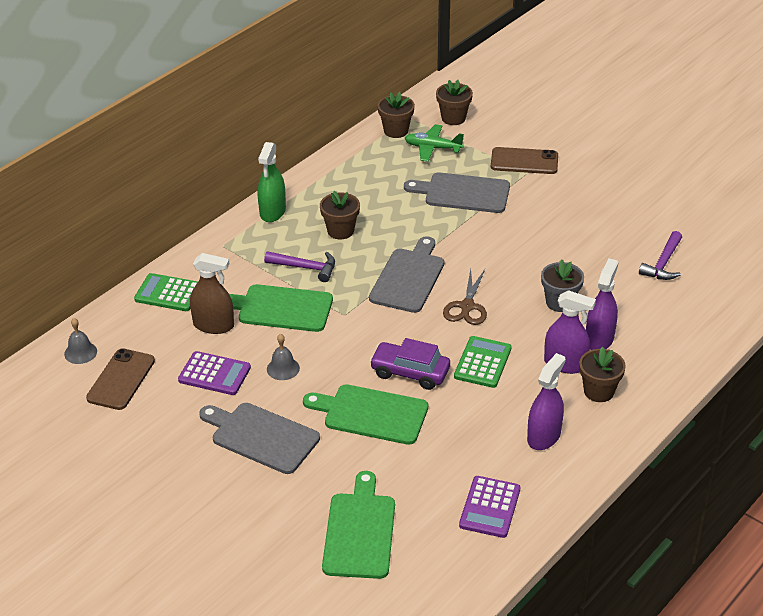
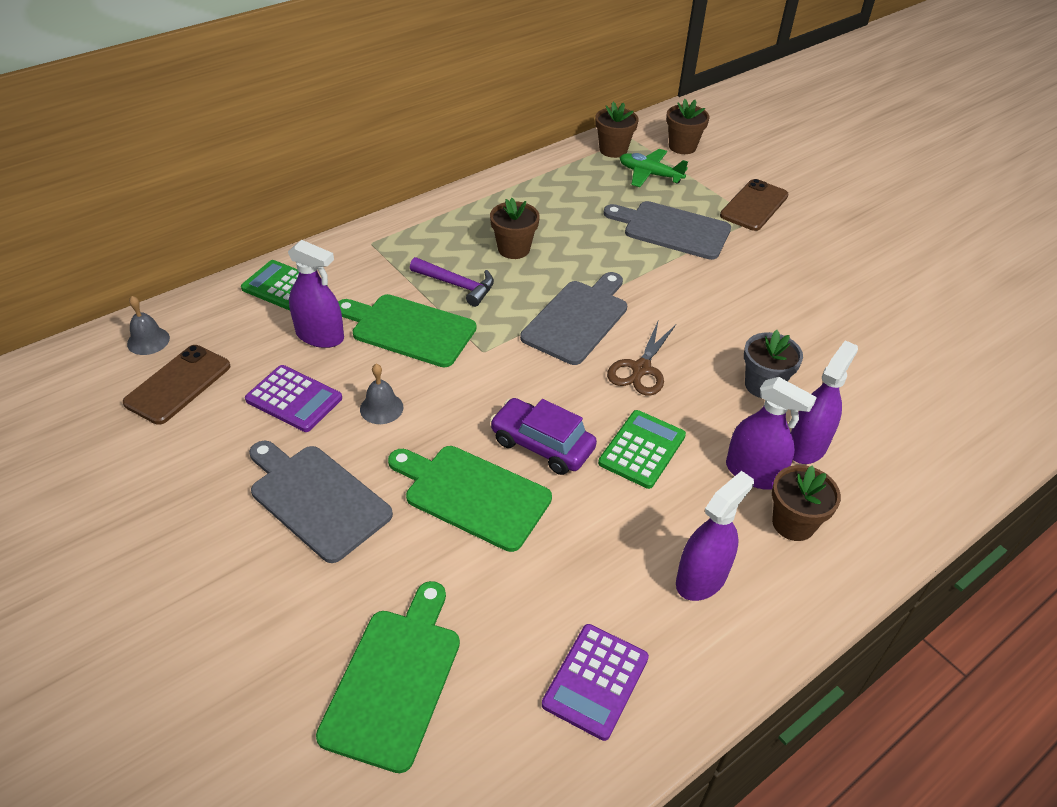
camera: 10 degrees right, 5 degrees up
(213, 325) = (320, 336): brown spray bottle -> purple spray bottle
(272, 212) = (443, 214): green spray bottle -> none
(524, 161) = (754, 205): brown phone -> brown phone turned 75 degrees counterclockwise
(663, 264) = (909, 358): purple hammer -> none

